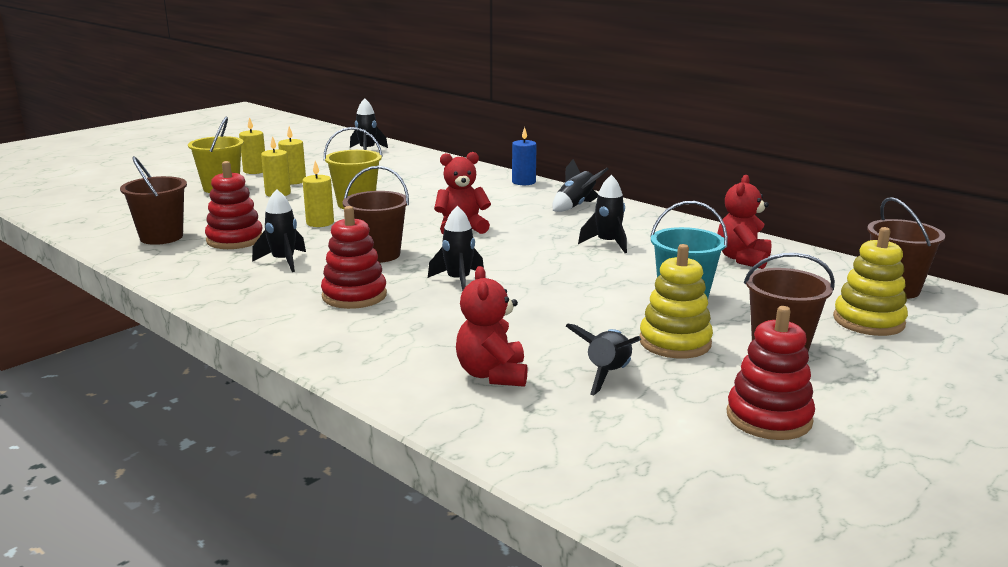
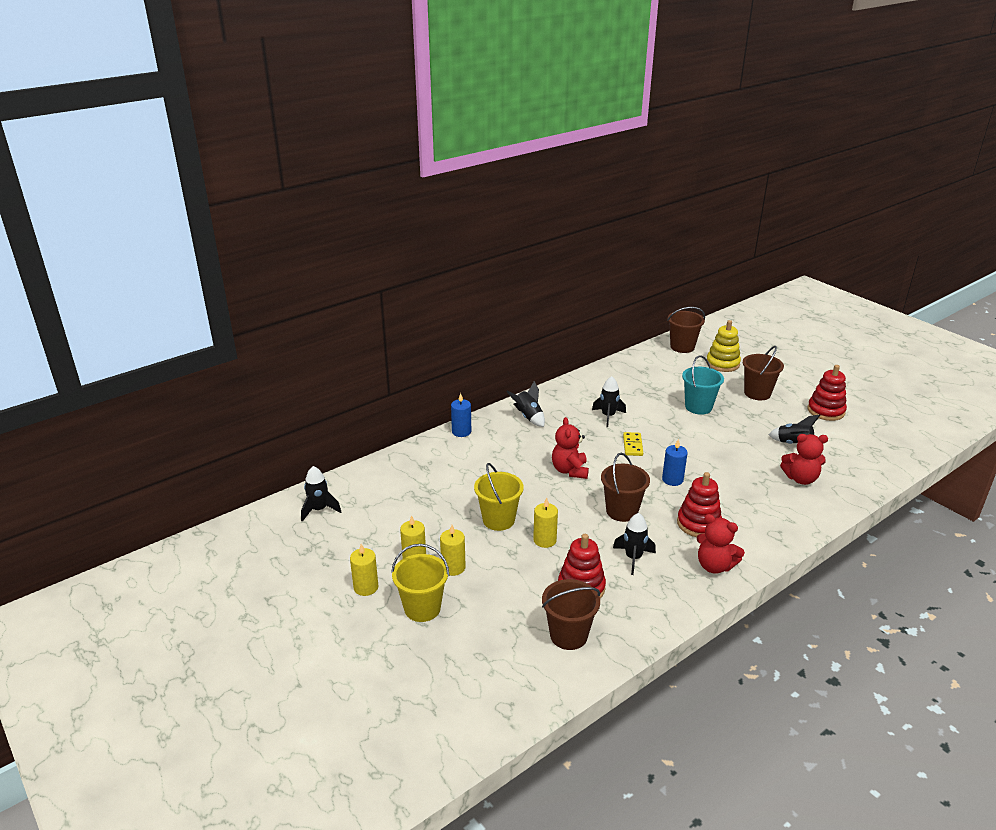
camera: 80 degrees left, 10 degrees up
(458, 281) = (672, 479): black rocket -> blue candle
(537, 258) = (632, 445): none -> yellow domino
(675, 342) = (754, 419): yellow stacking toy -> none
(742, 259) = (638, 377): red teddy bear -> red teddy bear (714, 566)

